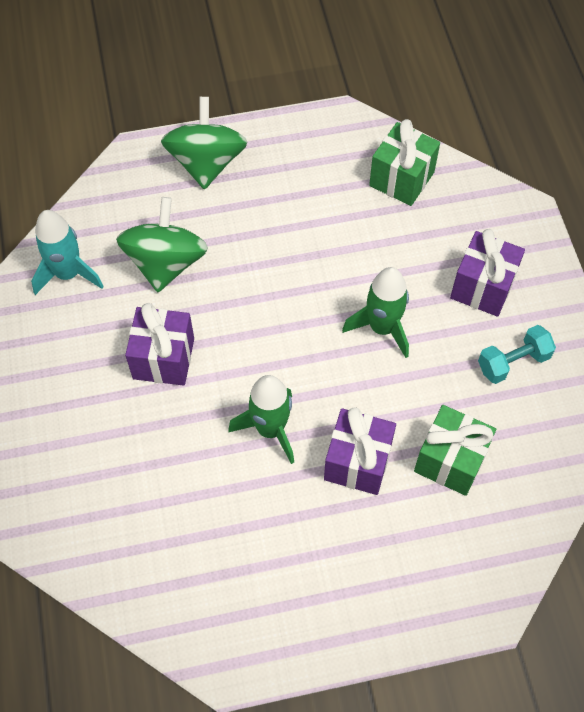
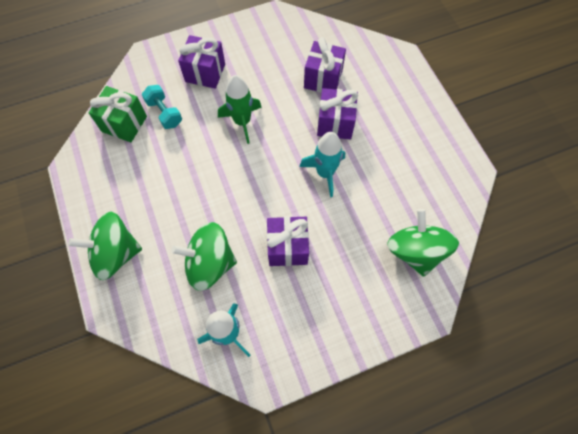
camera: 100 degrees left, 5 degrees up
(113, 531) = (415, 251): none -> green spinning top
(270, 429) = (325, 173): green rocket -> turquoise rocket
(450, 460) = (323, 79): green gift -> purple gift
(513, 362) = (254, 54): turquoise dumbbell -> turquoise dumbbell (164, 113)

